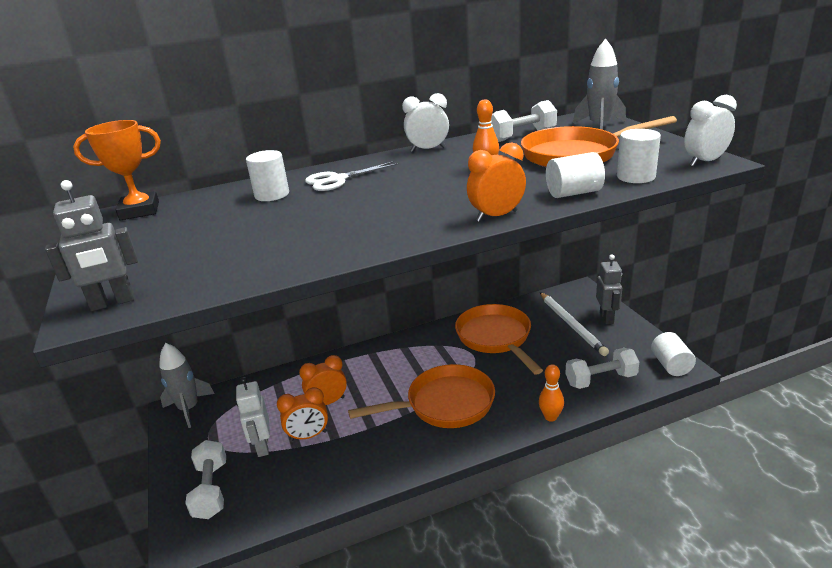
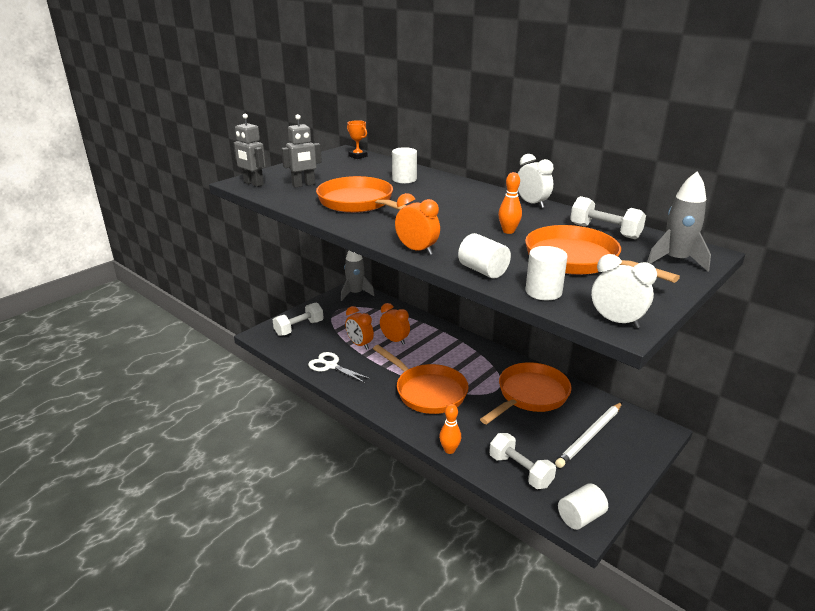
camera: 60 degrees right, 0 degrees up
(139, 211) = (358, 156): orange trophy -> orange trophy, size x0.62
(262, 446) = (341, 331): white robot -> none
(312, 230) = (359, 203): none -> orange pan
(338, 180) = (444, 190): white scissors -> white scissors (331, 366)
(607, 318) = (624, 458): grey robot -> grey robot (303, 185)

